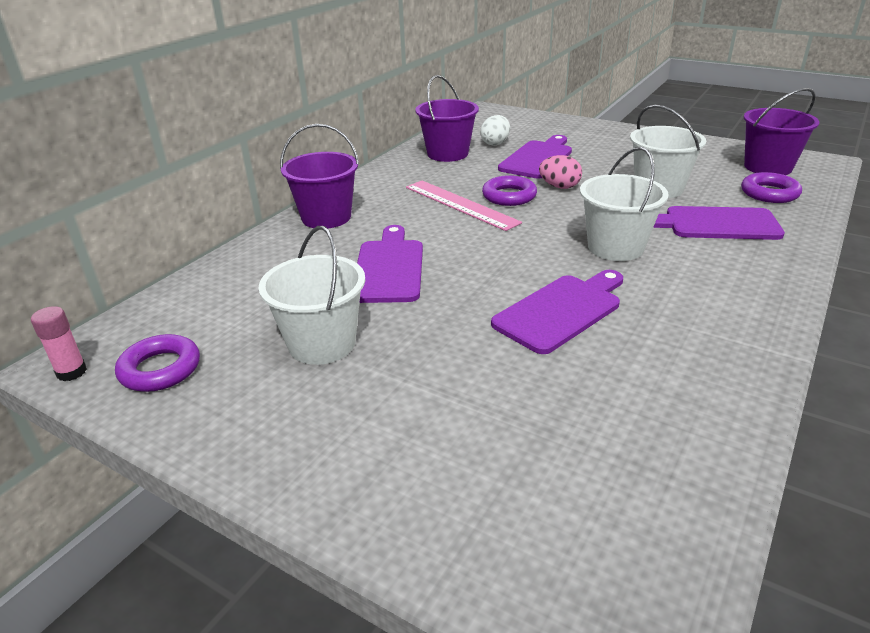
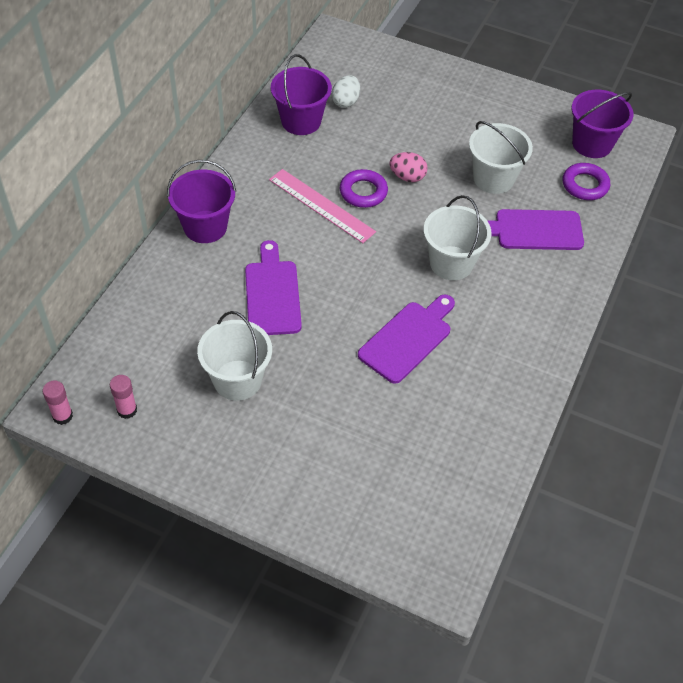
camera: 10 degrees left, 20 degrees up
(160, 369) = (127, 410): purple ring -> pink glue stick
(537, 158) = (387, 129): purple cutting board -> none

